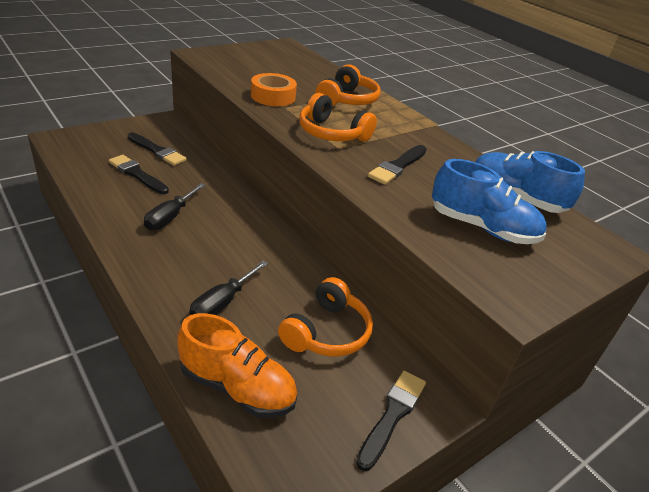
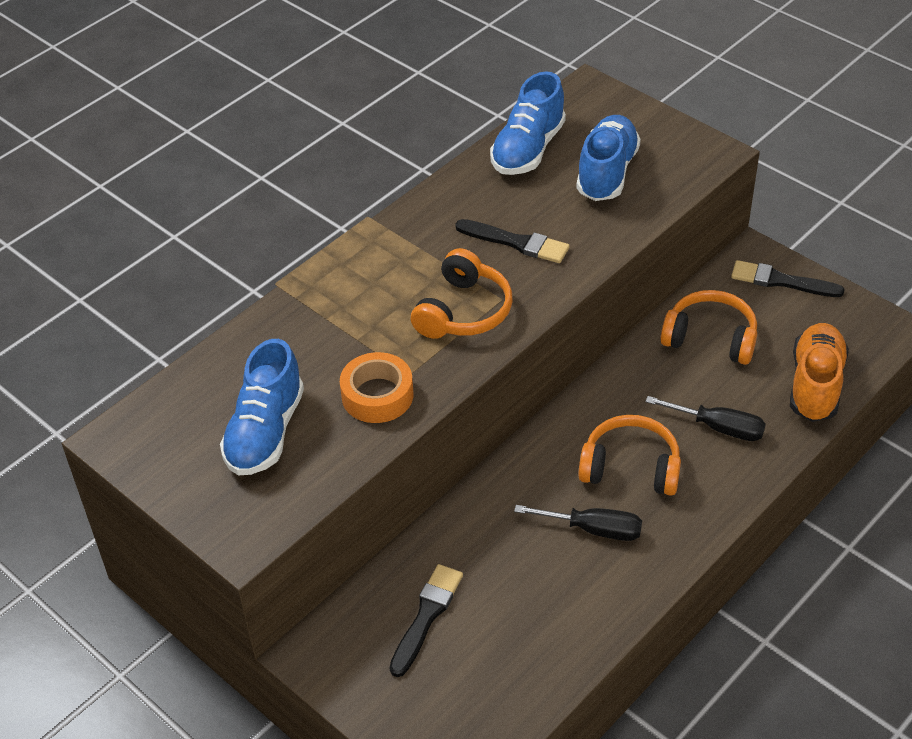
camera: 95 degrees left, 10 degrees up
(137, 174) = (509, 610): black brush -> none
(265, 69) = (265, 432): none -> blue shoe
(347, 100) = (338, 314): orange headphones -> orange headphones (630, 468)

